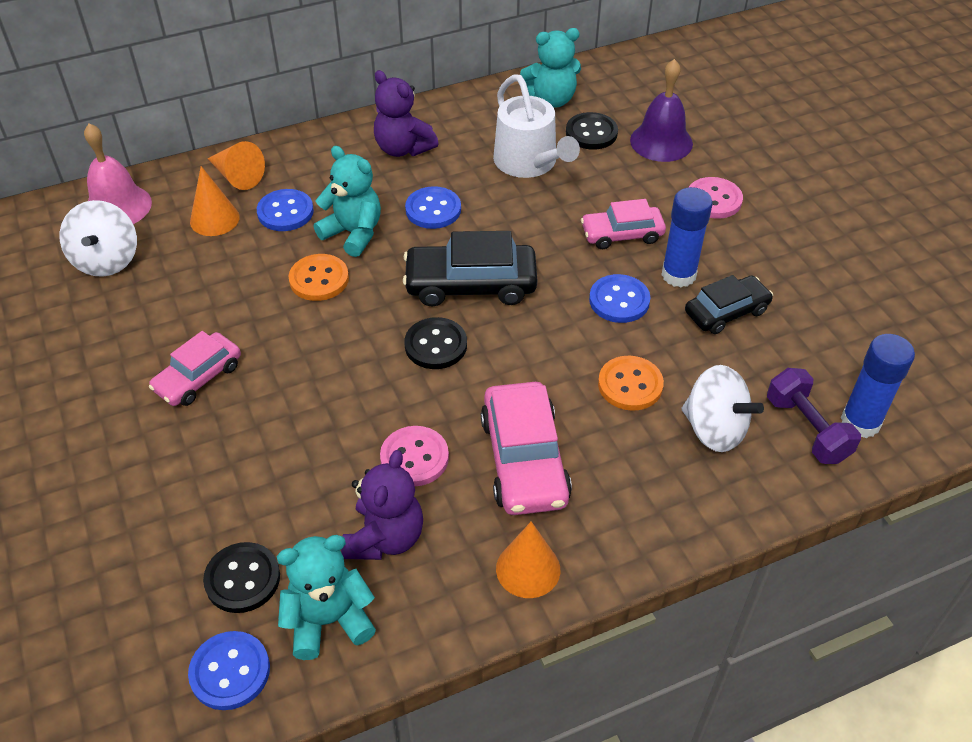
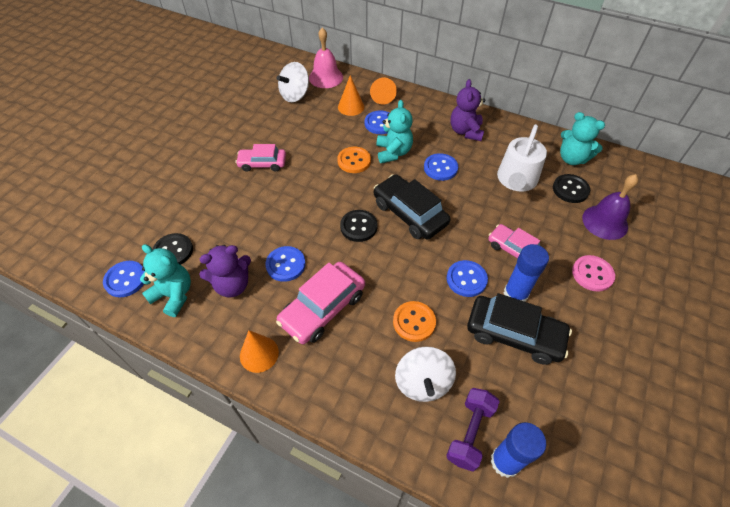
camera: 50 degrees right, 5 degrees up
(414, 458) = (285, 264): pink button -> blue button
(726, 312) = (514, 334): black car -> black car, size x1.55

